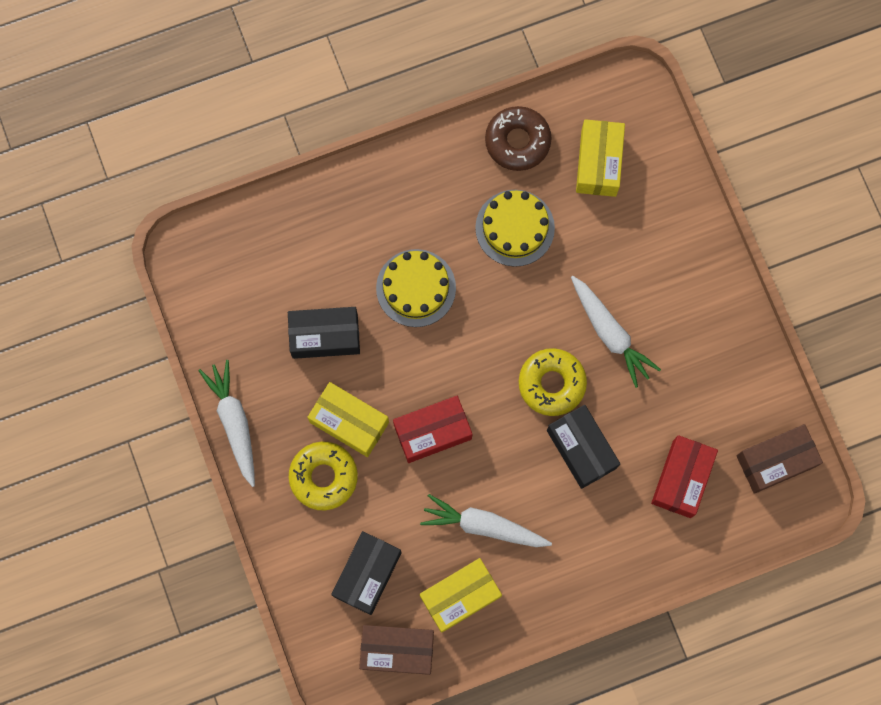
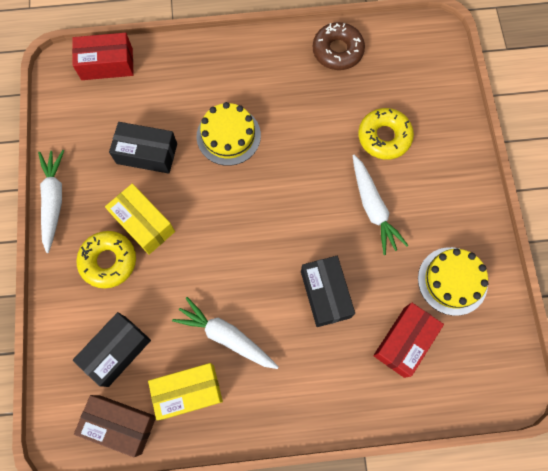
camera: 15 degrees right, 5 degrees down
(432, 432) = (207, 248): red box -> red box (107, 64)
(515, 228) = (318, 111): yellow cake -> yellow cake (452, 281)
(551, 384) = (315, 235): yellow donut -> yellow donut (384, 137)
(598, 163) = (396, 80): yellow box -> none
(775, 461) = (489, 348): brown box -> none

